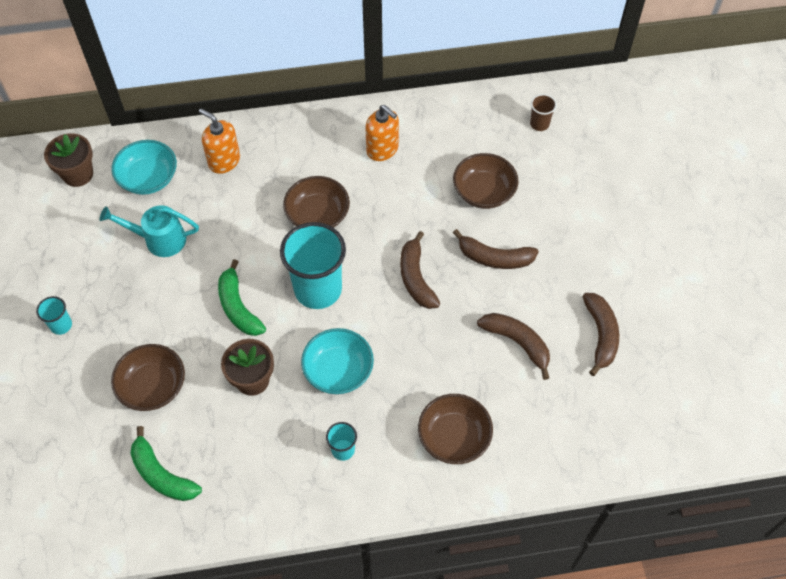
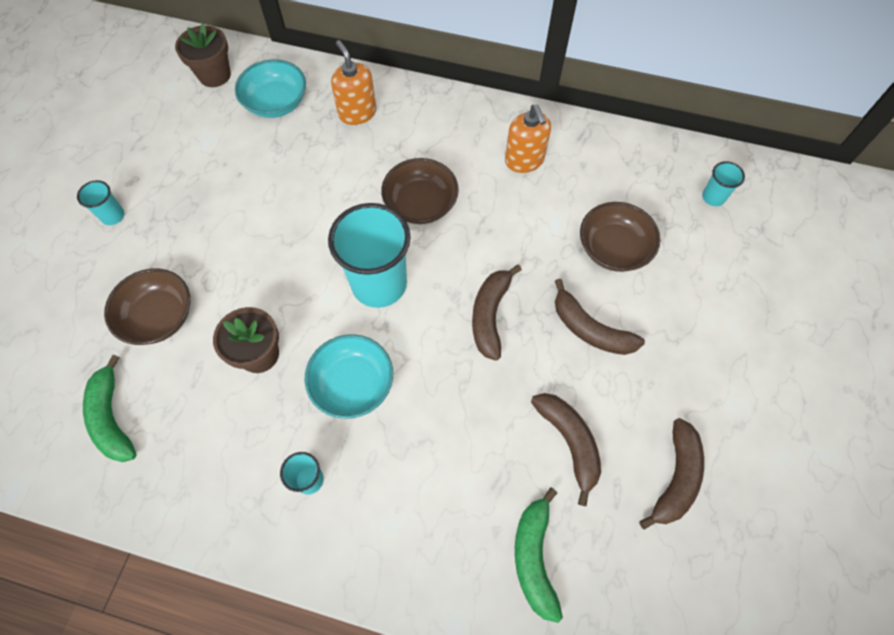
camera: 25 degrees right, 5 degrees up
(158, 239) = (251, 167): turquoise watering can -> none
(238, 307) = (288, 269): green banana -> green banana (534, 557)
(454, 437) = (439, 524): brown bowl -> none
(539, 124) = (713, 197): brown cup -> turquoise cup

